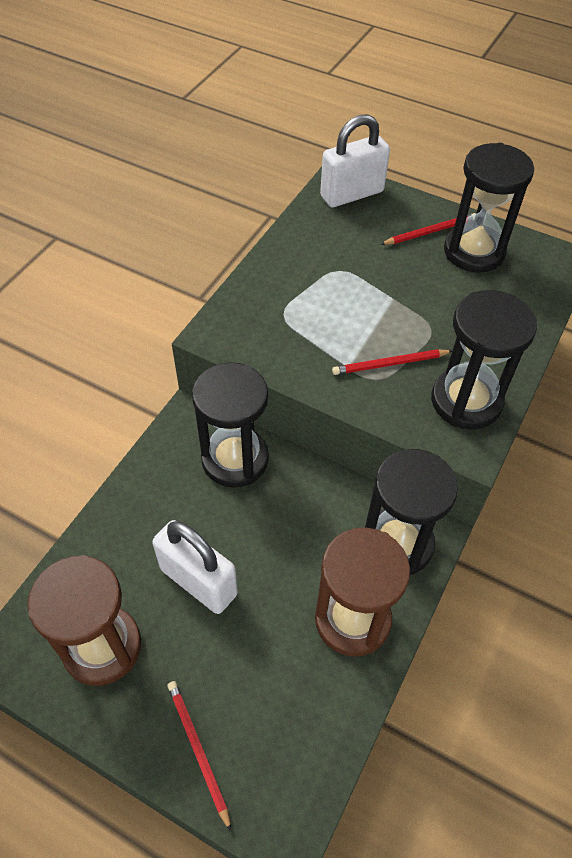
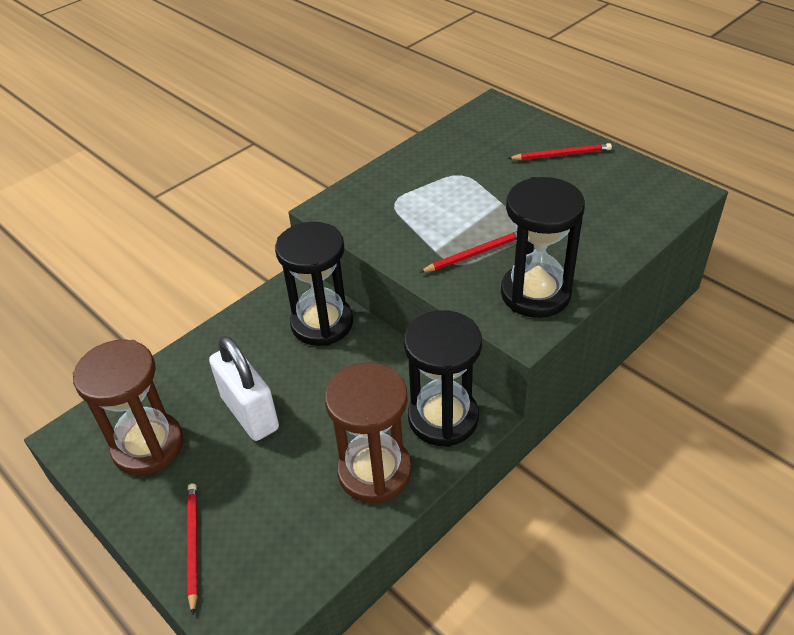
camera: 20 degrees right, 10 degrees down
(352, 194) = (499, 117): white padlock -> none
(390, 364) = (475, 253): red pencil -> red pencil turned 150 degrees clockwise
(474, 252) = (597, 175): black hourglass -> none

